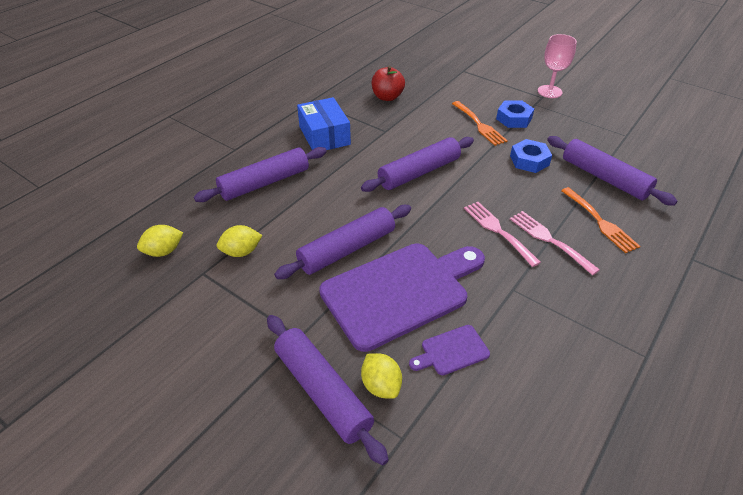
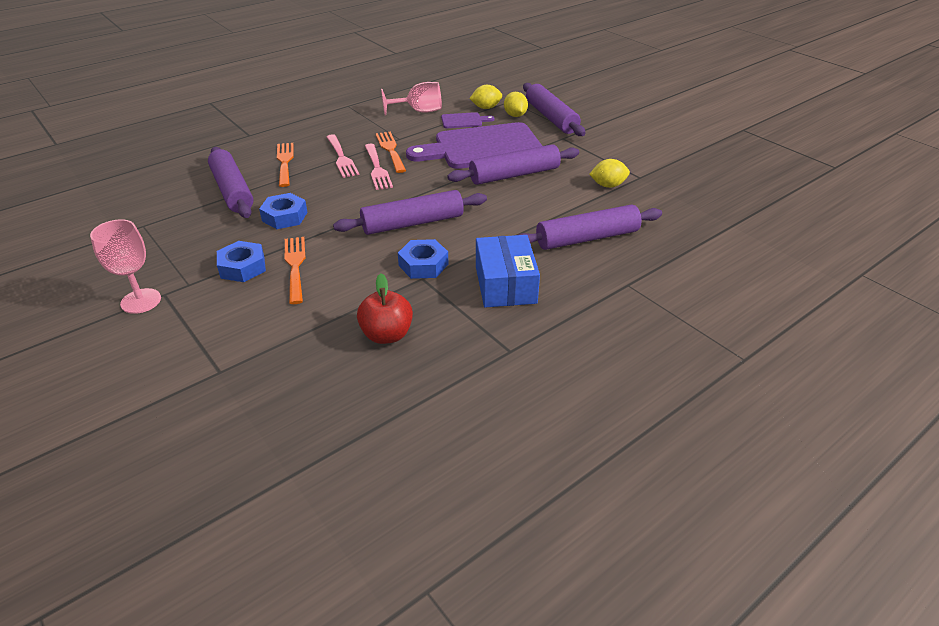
camera: 165 degrees left, 5 degrees down
(164, 251) = (679, 195): yellow lemon -> yellow lemon (486, 108)
(389, 140) = (423, 265): none -> blue nut
(506, 264) = (390, 150): none -> orange fork
(531, 363) = (419, 111): none -> pink goblet

